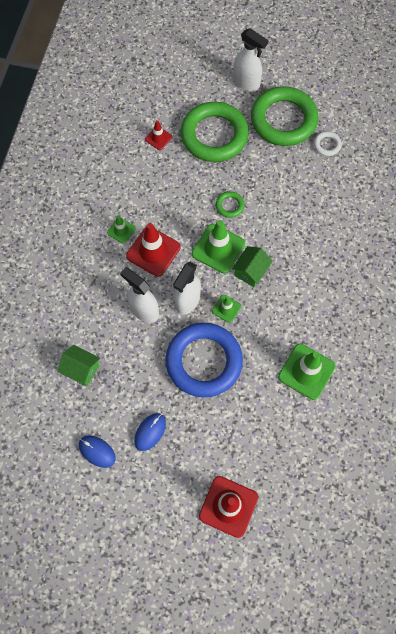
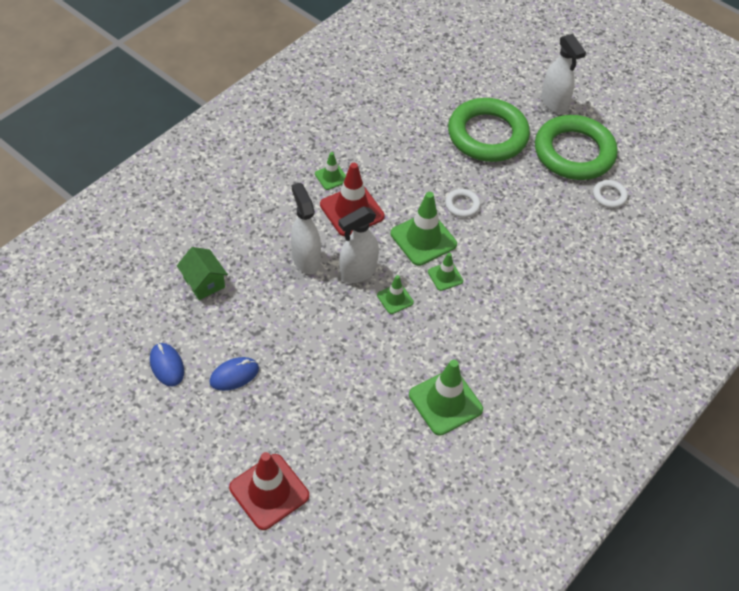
camera: 25 degrees right, 15 degrees down
(158, 138) = (426, 113): red traffic cone -> none
(204, 361) = (337, 337): blue ring -> none
(229, 205) = (462, 205): green ring -> white ring
(251, 271) = (445, 276): green house -> green traffic cone

